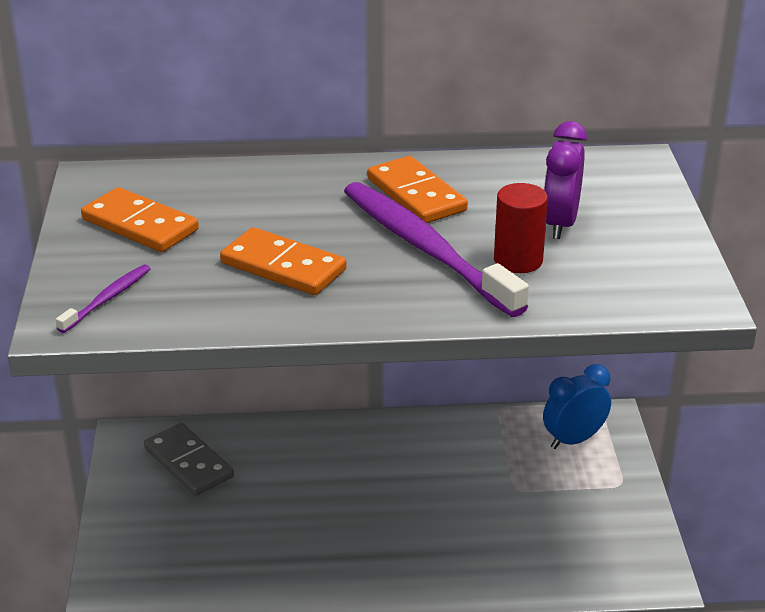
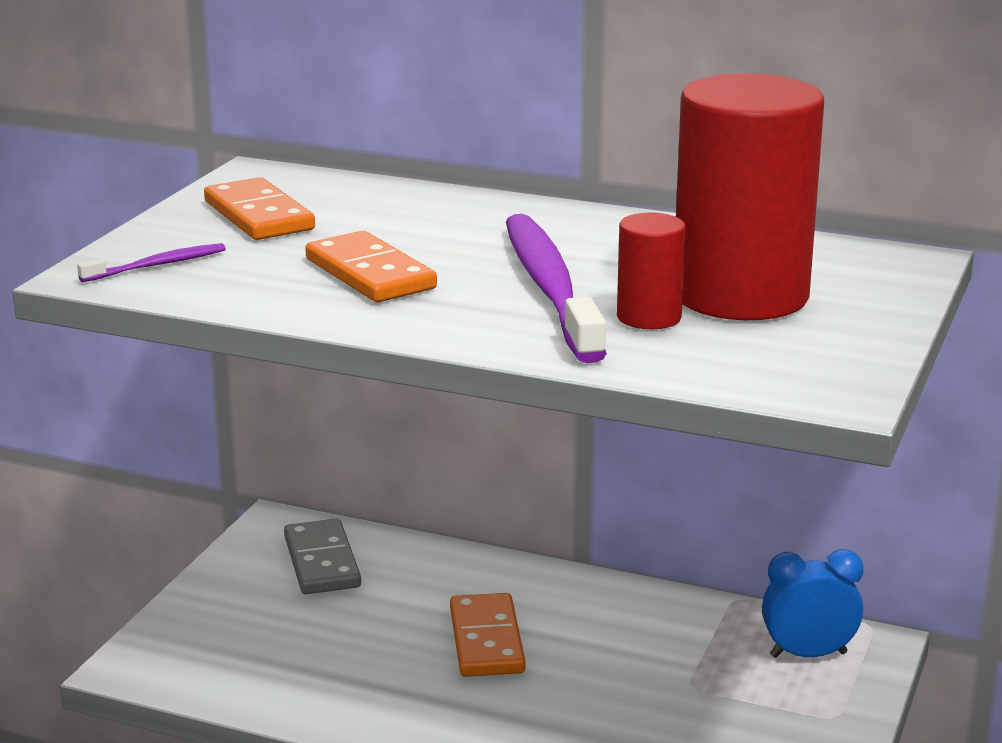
camera: 25 degrees right, 10 degrees down
(416, 195) = (593, 242): orange domino -> orange domino (487, 640)
(560, 224) = (740, 296): purple clock -> red cylinder

